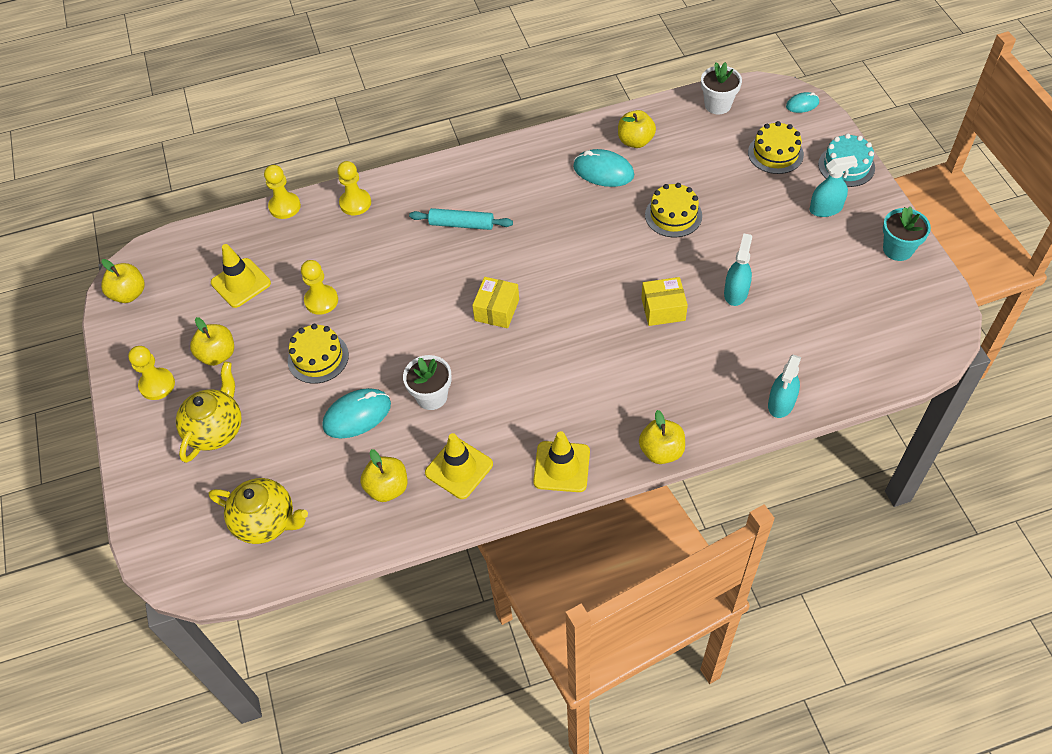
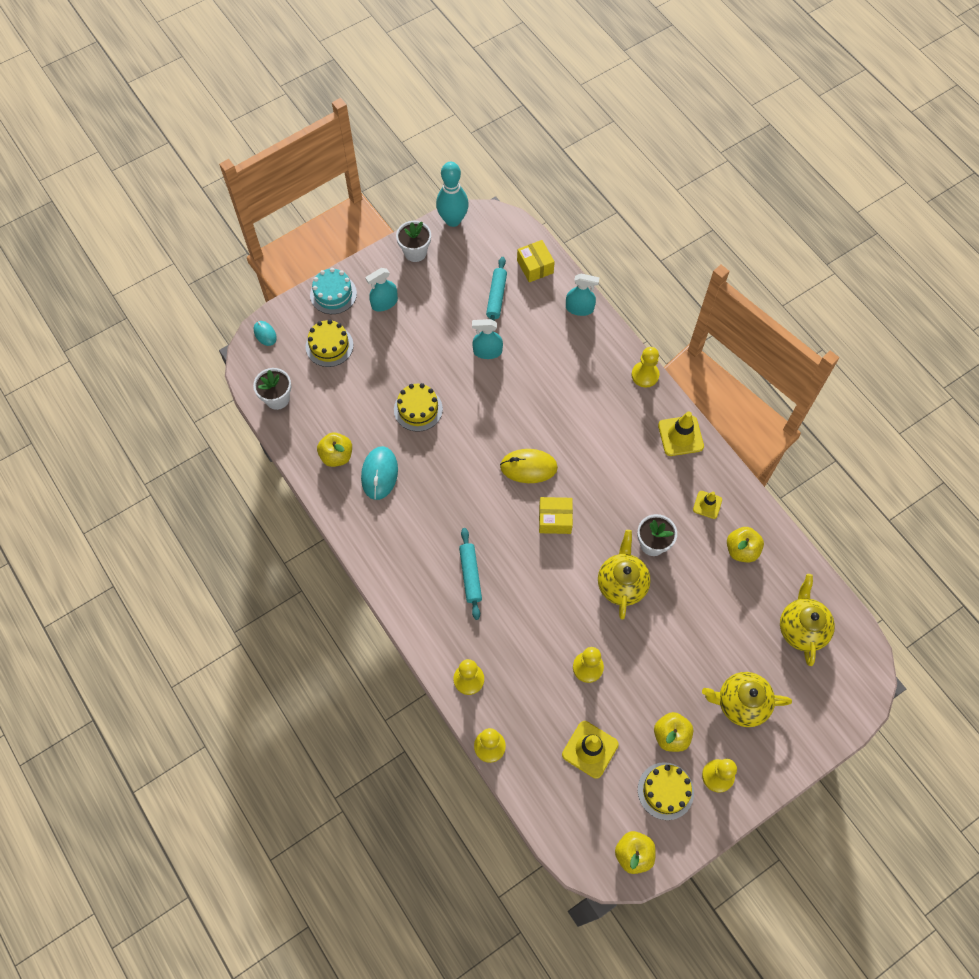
camera: 110 degrees left, 10 degrees up
(318, 357) = (646, 647): yellow cake -> yellow cake (665, 791)
(357, 415) = (688, 595): turquoise mouse -> none
(397, 354) = (621, 583): none -> yellow teapot
(459, 468) = (707, 505): yellow traffic cone -> yellow traffic cone, size x0.61
(569, 300) = (528, 467): none -> yellow mouse
(661, 451) = (645, 375): yellow apple -> yellow pawn
(663, 309) = (518, 398): yellow box -> yellow box (535, 267)
(815, 317) = (496, 297): none -> turquoise rolling pin
(825, 209) = (384, 303): turquoise spray bottle -> turquoise spray bottle turned 90 degrees counterclockwise
(898, 249) = (415, 252): turquoise flower pot -> white flower pot
(945, 296) = (453, 220): none -> turquoise bowling pin

